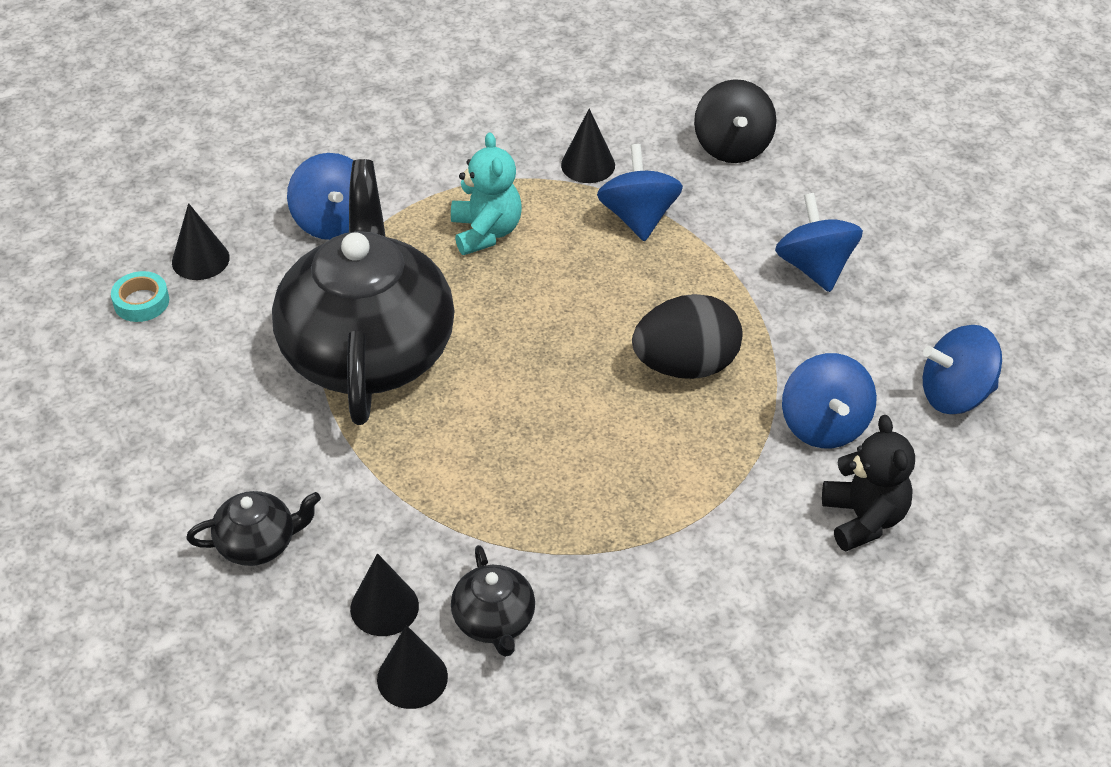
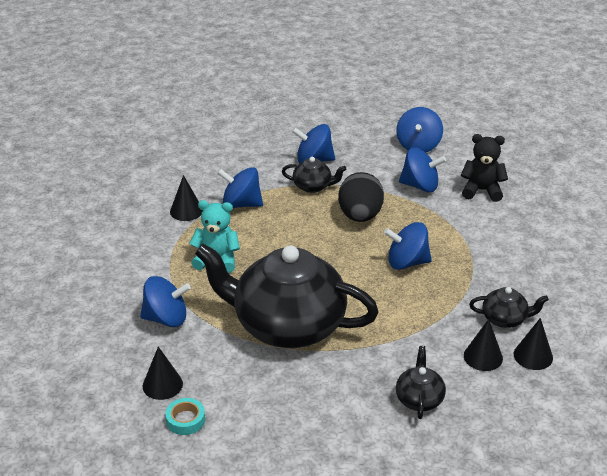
camera: 70 degrees left, 10 degrees down
(588, 456) = (407, 262): none -> blue spinning top
(732, 146) = (207, 160): black spinning top -> none
(736, 286) = (313, 186): none -> black teapot

